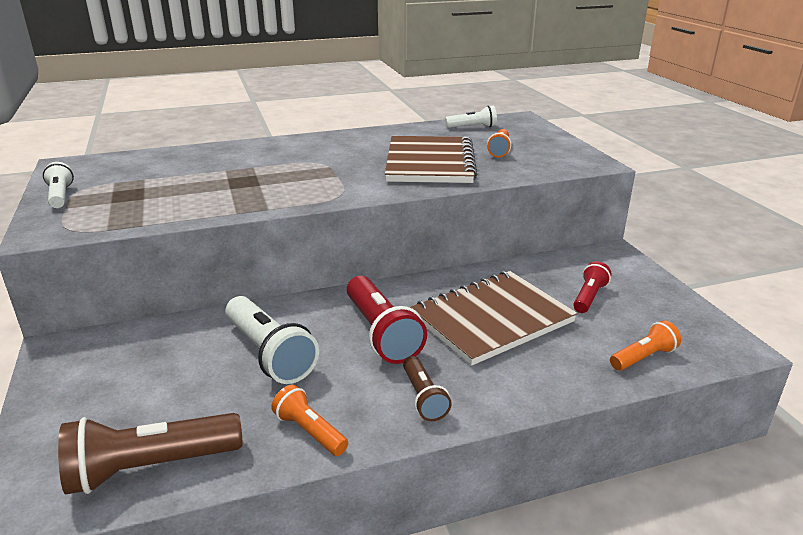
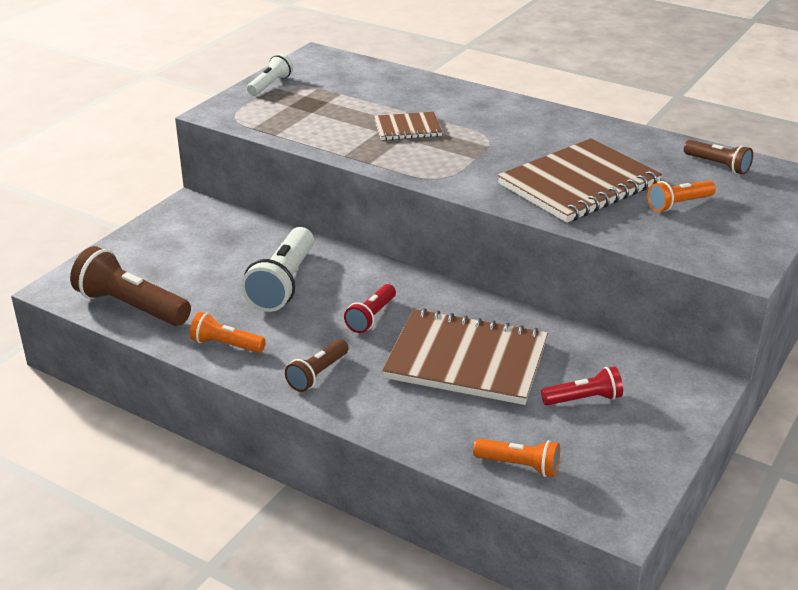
camera: 50 degrees right, 5 degrees up
(249, 178) = (407, 128): none -> brown notebook
(309, 431) = (226, 345): orange flashlight -> orange flashlight turned 75 degrees counterclockwise
(381, 333) = (371, 317): red flashlight -> red flashlight, size x0.57
(473, 127) = (718, 165): white flashlight -> brown flashlight

